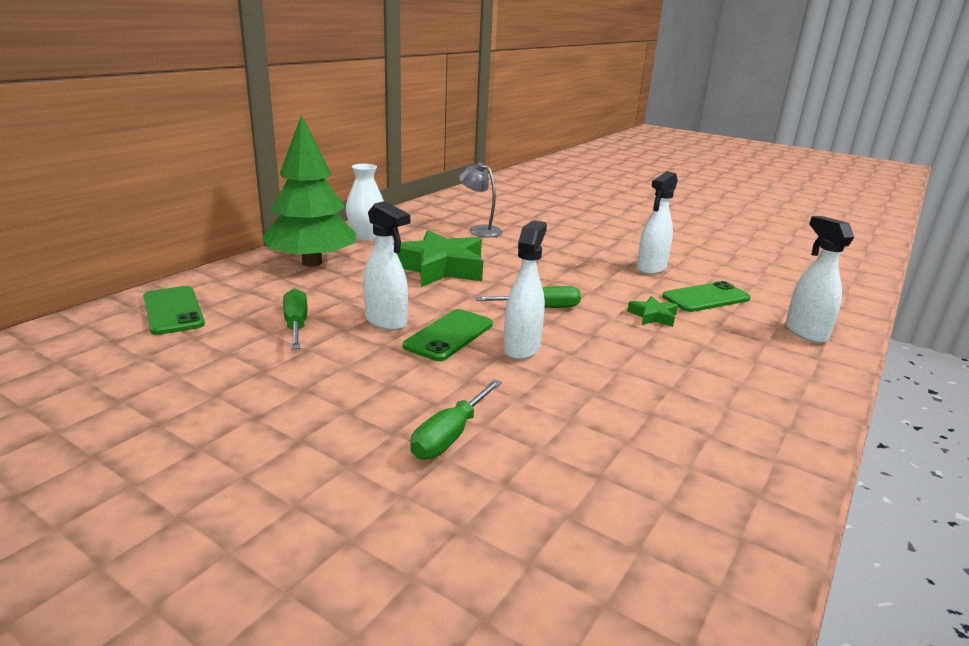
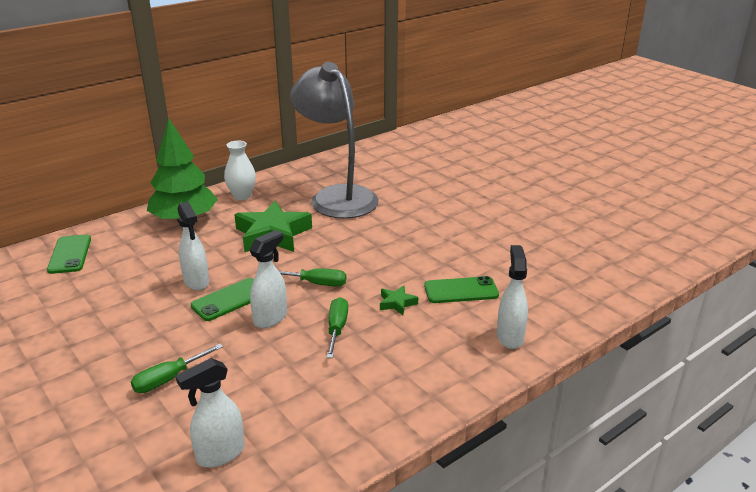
camera: 20 degrees right, 5 degrees up
(296, 325) = (136, 277): green screwdriver -> green screwdriver (337, 329)
(480, 230) = (336, 196): grey lamp -> grey lamp, size x2.40
(651, 269) = (444, 254): white spray bottle -> white spray bottle (220, 454)

